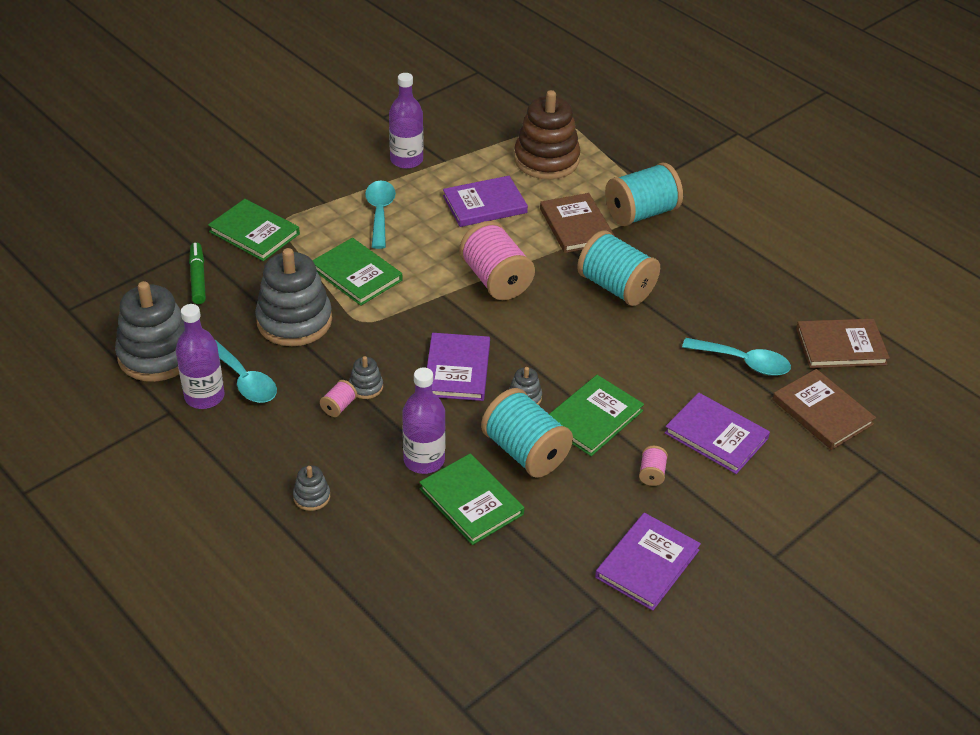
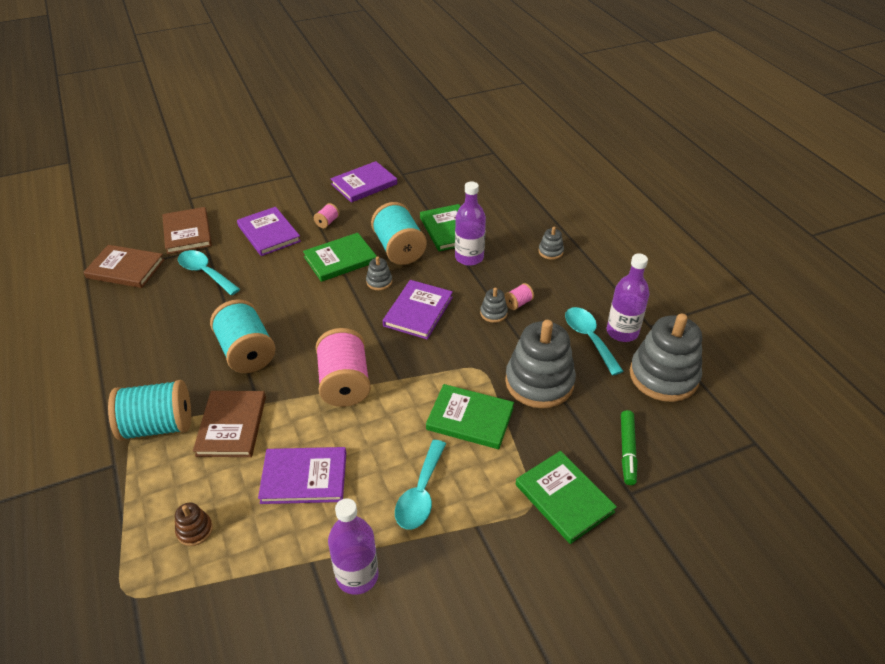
camera: 160 degrees left, 0 degrees up
(356, 274) = (470, 418): green book -> green book turned 45 degrees counterclockwise
(546, 160) = (194, 530): brown stacking toy -> brown stacking toy, size x0.44

